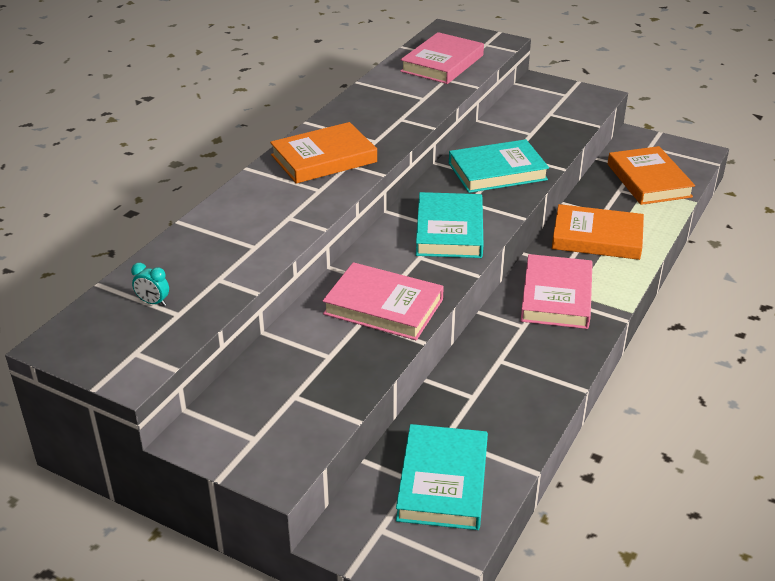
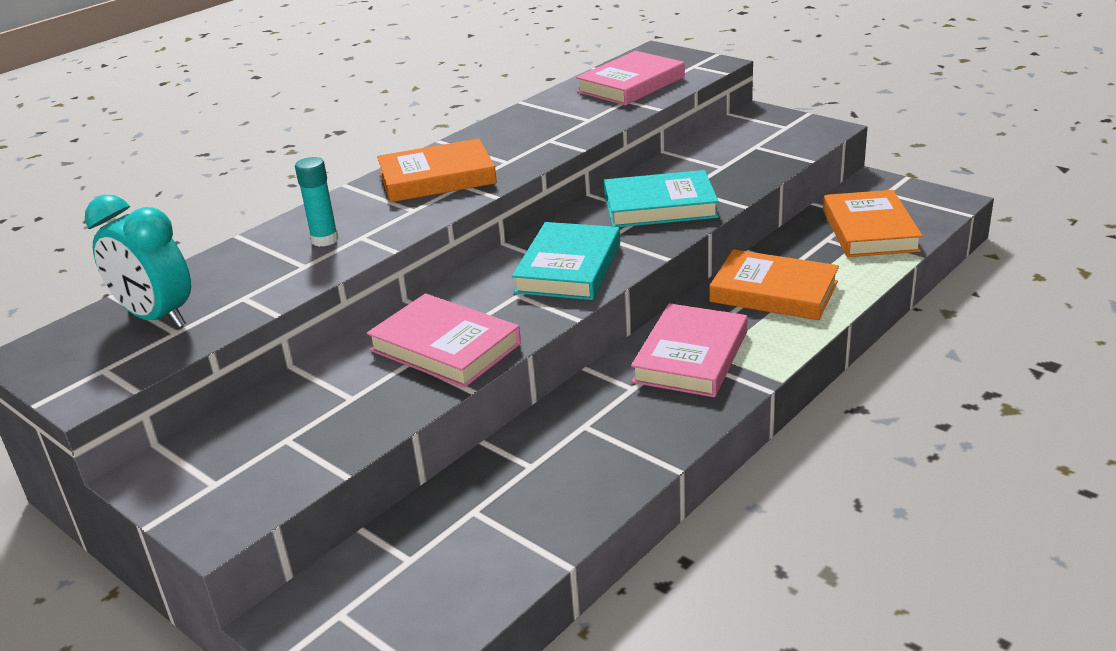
camera: 15 degrees right, 5 degrees down
(153, 302) = (157, 318): turquoise clock -> turquoise clock, size x2.38
(259, 222) = (325, 240): none -> turquoise glue stick
(443, 482) = (444, 565): turquoise book -> none

